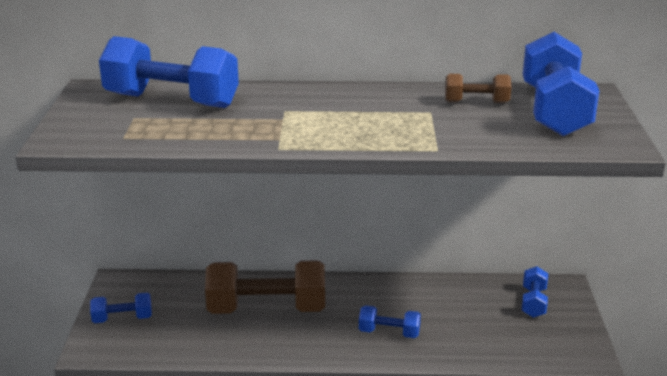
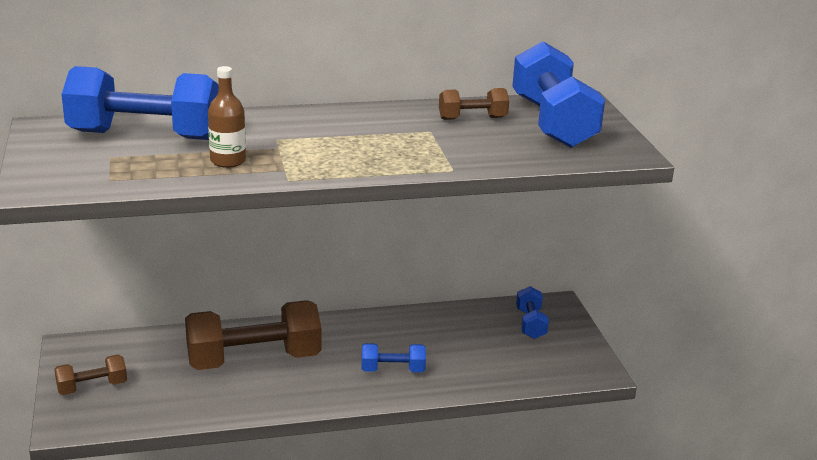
camera: 15 degrees left, 0 degrees up
(122, 319) = (92, 387): blue dumbbell -> brown dumbbell
(232, 128) = (228, 161): none -> brown bottle

